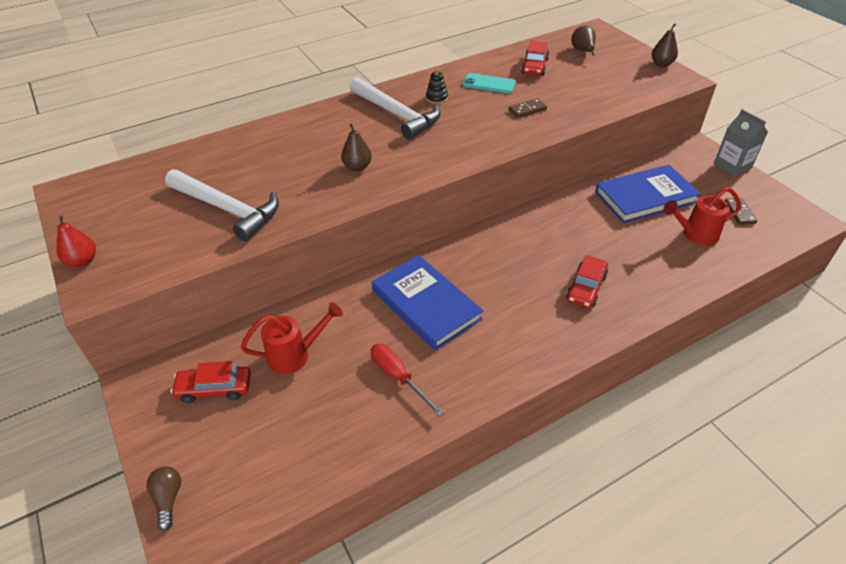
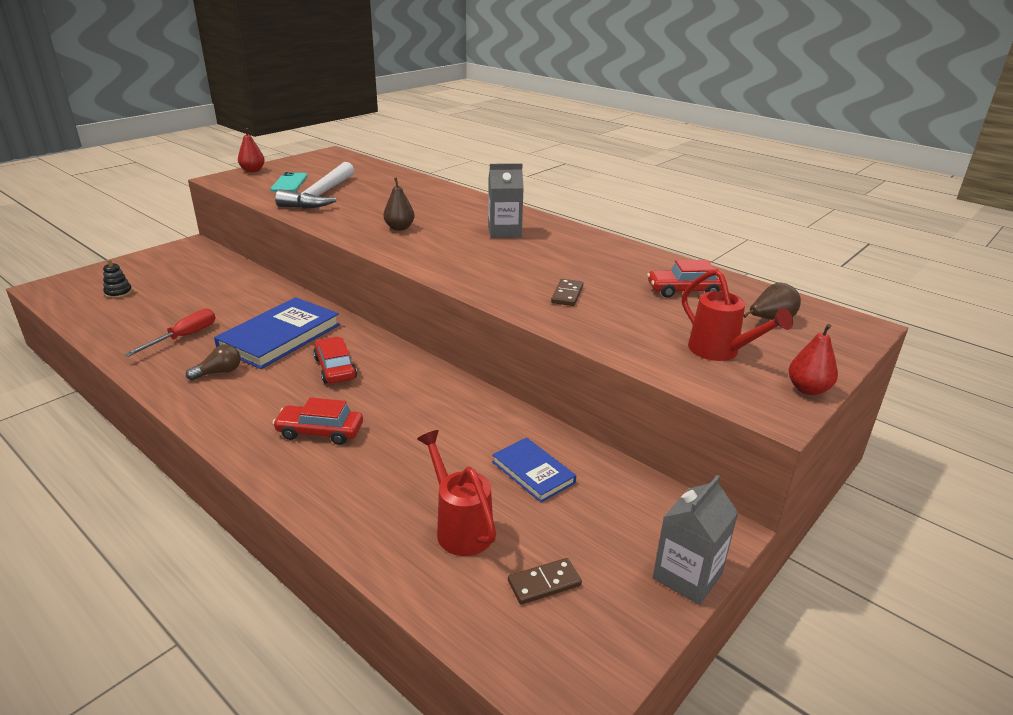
camera: 70 degrees right, 15 degrees down
(168, 499) = (82, 275): brown light bulb -> brown light bulb (219, 372)
(214, 388) = (180, 269): red car -> red car (335, 368)
(296, 355) = (213, 291): red watering can -> red watering can (721, 352)
(397, 114) = (504, 232): white hammer -> grey carton
(436, 98) = (553, 245): black stacking toy -> black stacking toy (118, 293)
(488, 84) = (610, 268): turquoise phone -> turquoise phone (289, 183)
(527, 110) = (567, 294): brown domino -> brown domino turned 60 degrees clockwise
(645, 197) = (533, 472): blue book -> blue book, size x0.56
(661, 64) = (808, 389): brown pear -> red pear

